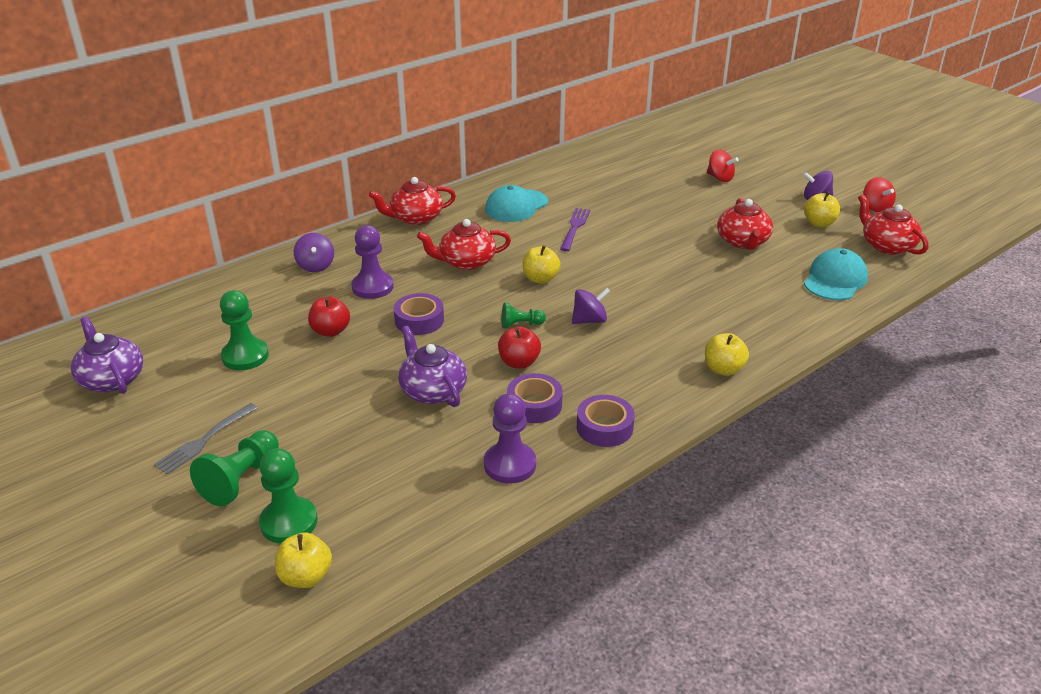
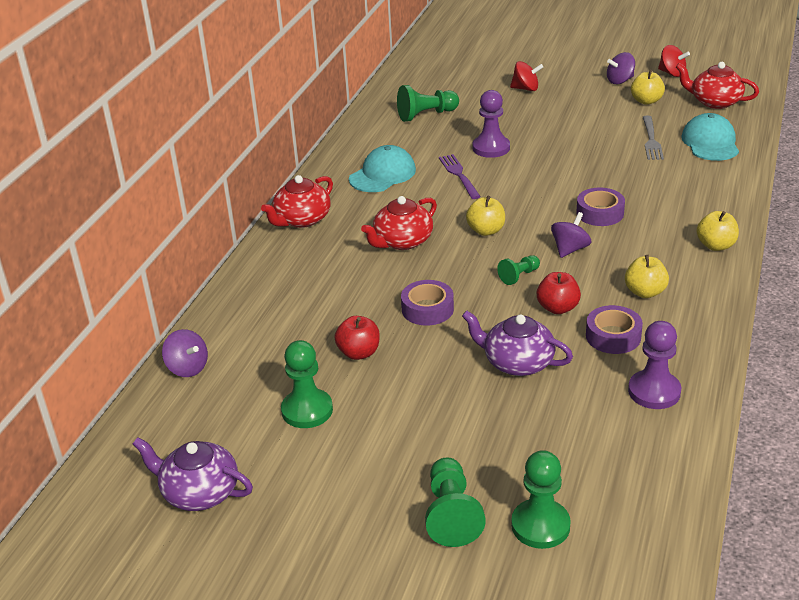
camera: 30 degrees left, 0 degrees up
(204, 440) = (372, 500): grey fork -> grey fork (651, 140)
(306, 577) = (612, 559): yellow apple -> yellow apple (645, 292)
(316, 266) = (263, 301): purple spinning top -> purple spinning top (187, 368)
(372, 287) = (345, 298): purple pawn -> purple pawn (491, 148)
(516, 206) = (382, 174): turquoise cap -> turquoise cap turned 150 degrees counterclockwise
(604, 427) = (687, 329): purple tape -> purple tape (600, 213)
(609, 172) = (426, 115): none -> green pawn
(743, 242) = (608, 137): red teapot -> none

